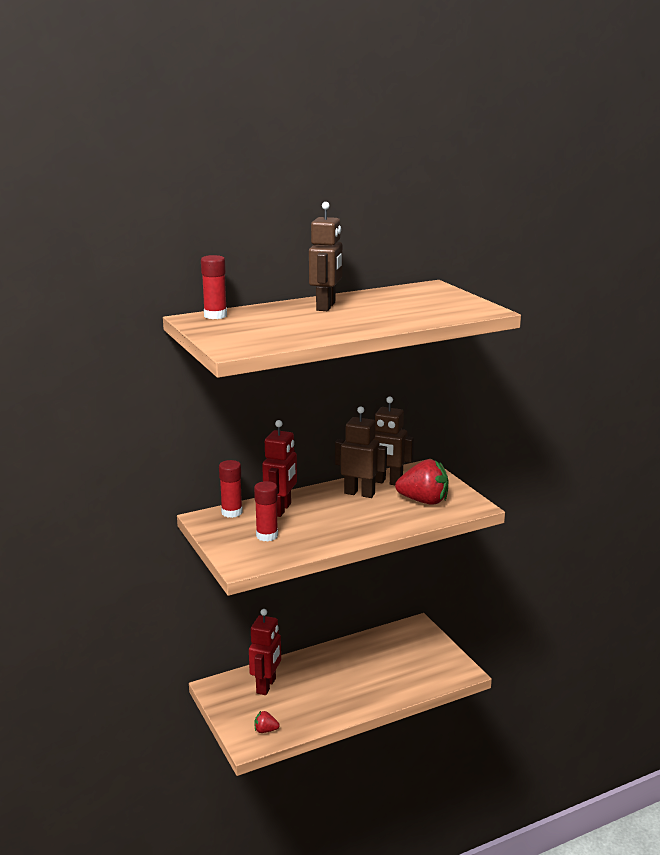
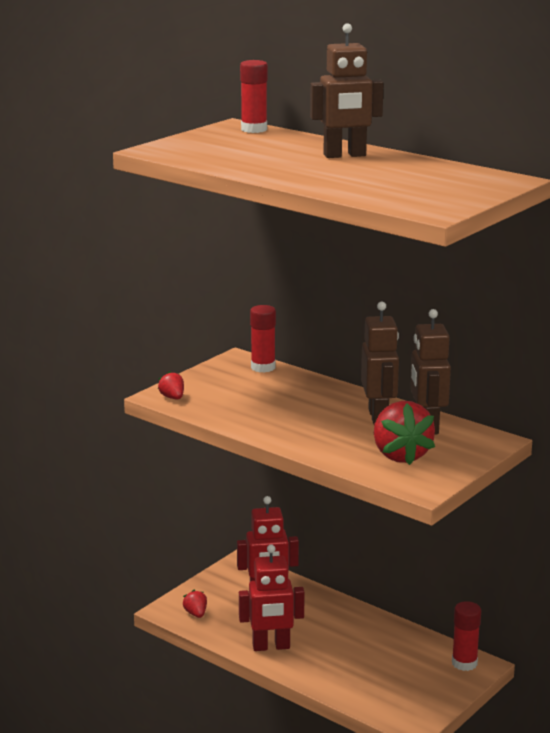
camera: 65 degrees right, 0 degrees up
(250, 561) = (172, 397): none -> red strawberry
(267, 536) = (230, 394): red glue stick -> red glue stick (464, 663)
(281, 509) = (294, 387): red robot -> red robot (271, 646)

